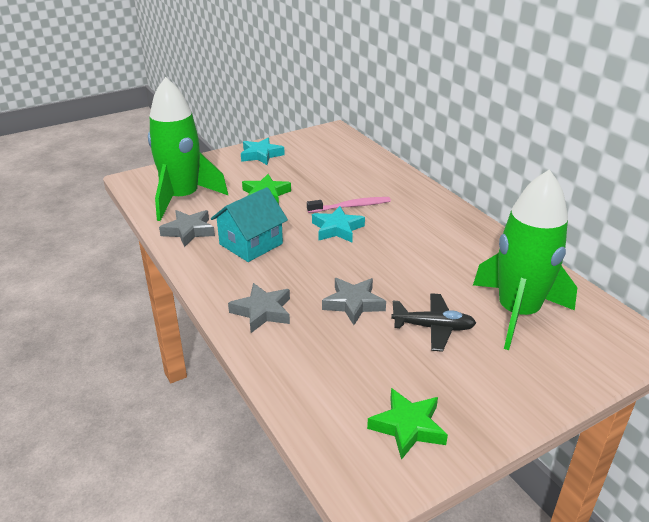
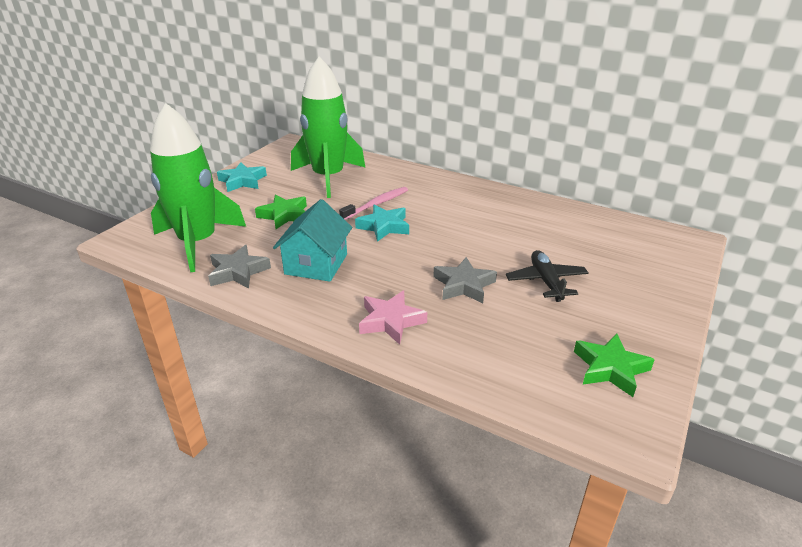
camera: 30 degrees left, 0 degrees up
(262, 311) = (391, 321): grey star -> pink star
(433, 327) = (546, 281): black plane -> black plane turned 75 degrees counterclockwise
(517, 313) = (592, 248): green rocket -> green rocket (328, 177)

